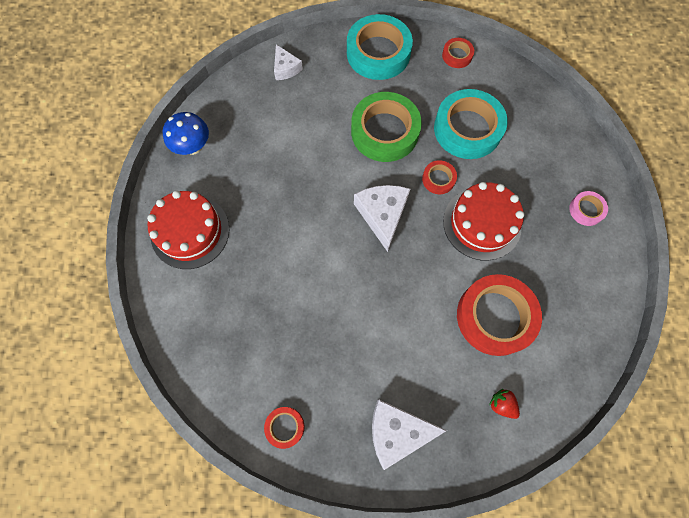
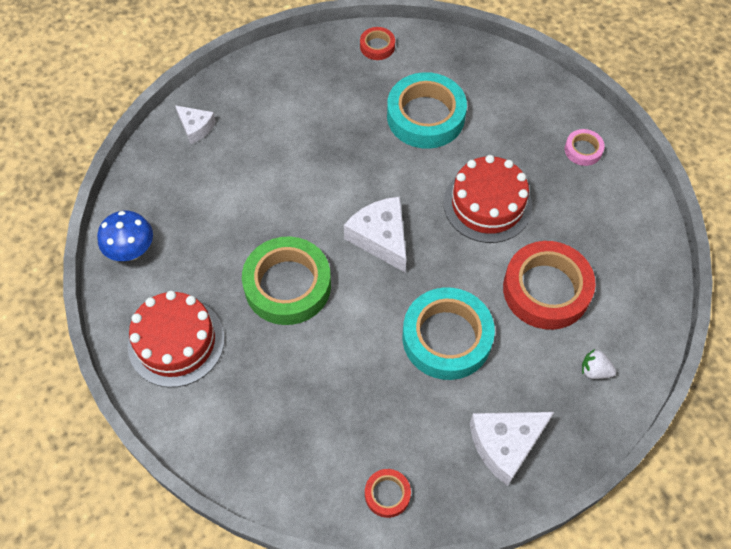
camera: 25 degrees left, 10 degrees down
(378, 53) = (291, 74): turquoise tape -> turquoise tape (447, 338)
(384, 131) = (340, 152): green tape -> green tape (287, 285)
(438, 179) = (421, 178): red tape -> none
(501, 404) = (594, 370): red strawberry -> white strawberry

